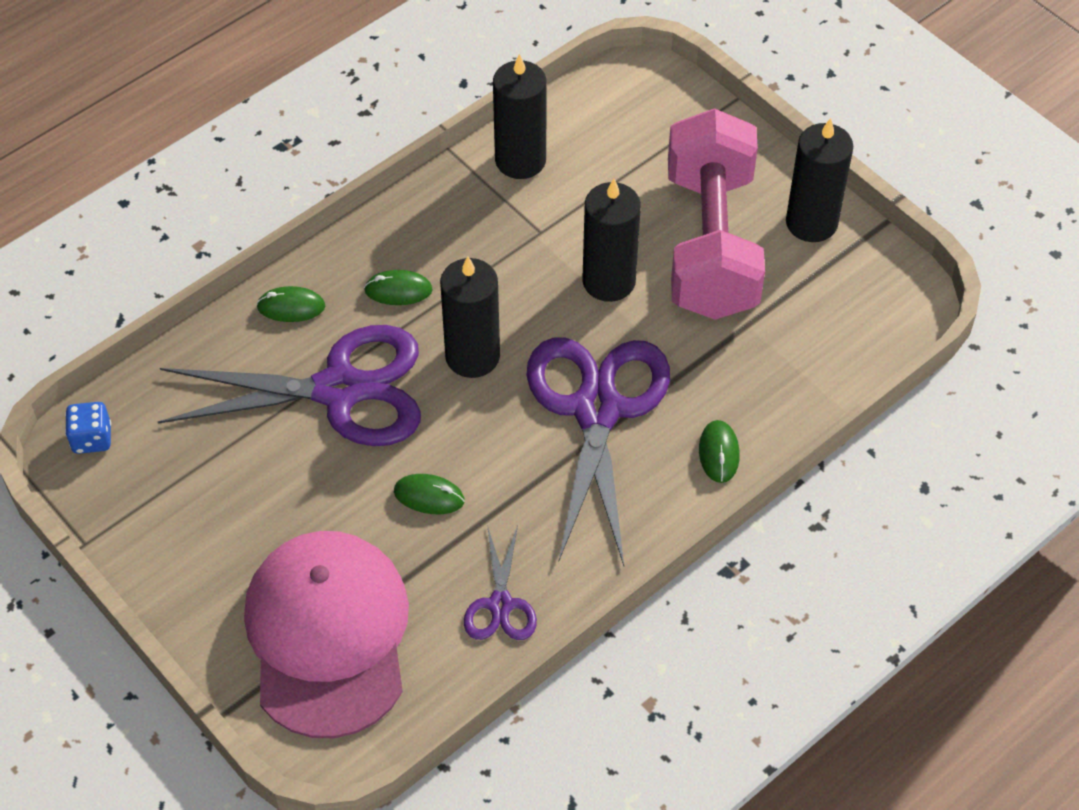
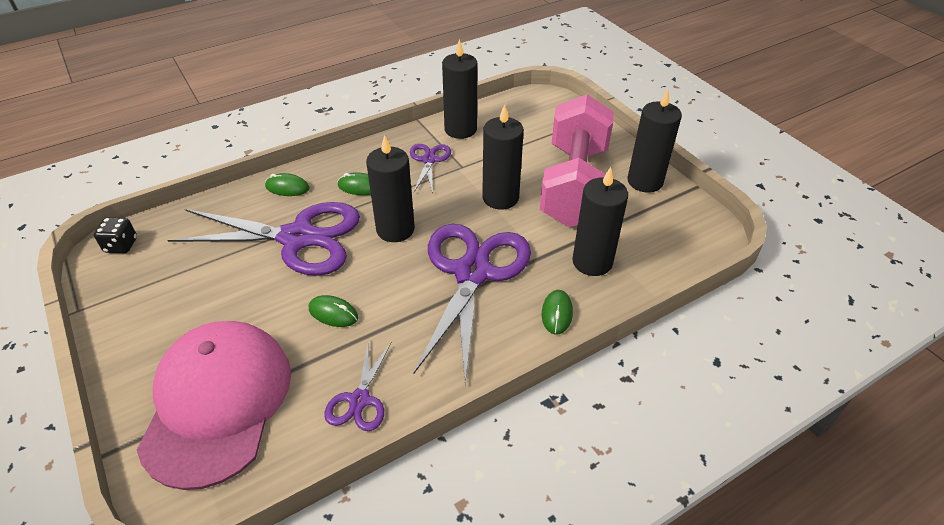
camera: 10 degrees right, 10 degrees down
(92, 439) = (121, 245): blue dice -> black dice
(487, 227) = (429, 160): none -> purple scissors
(753, 369) = (592, 262): none -> black candle

